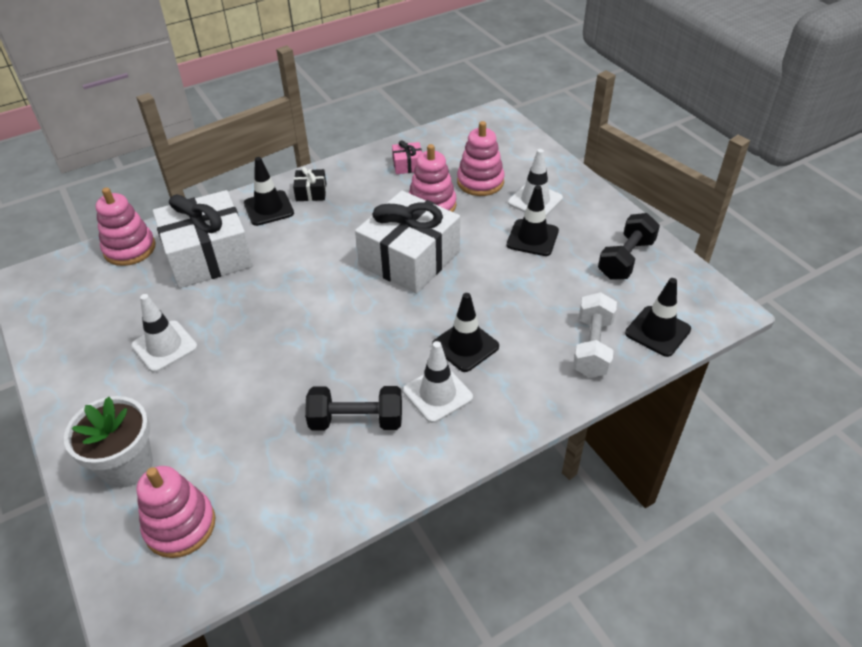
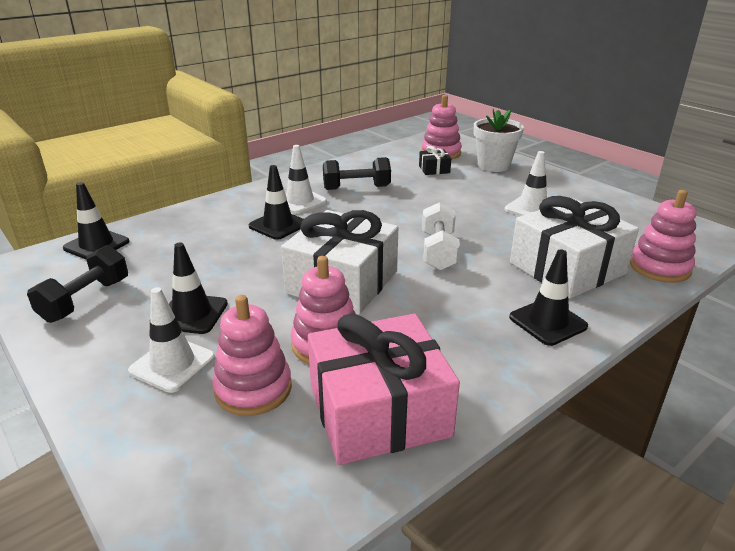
camera: 170 degrees right, 15 degrees down
(311, 192) = (508, 349): black gift -> black gift (434, 169)
(408, 165) = (379, 411): pink gift -> pink gift, size x2.37
(592, 347) = (165, 232): white dumbbell -> white dumbbell (438, 251)

